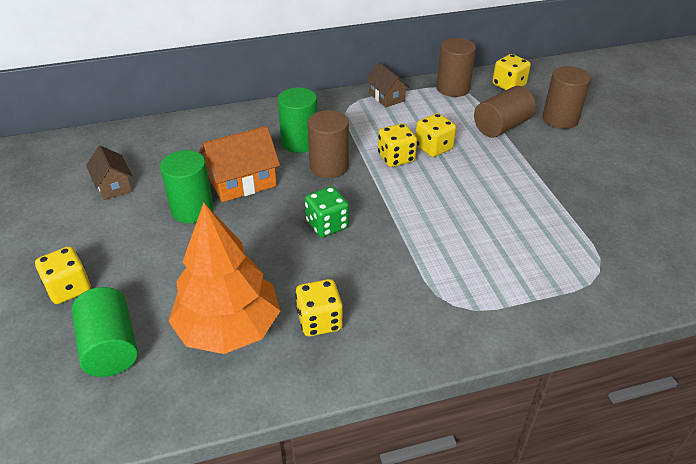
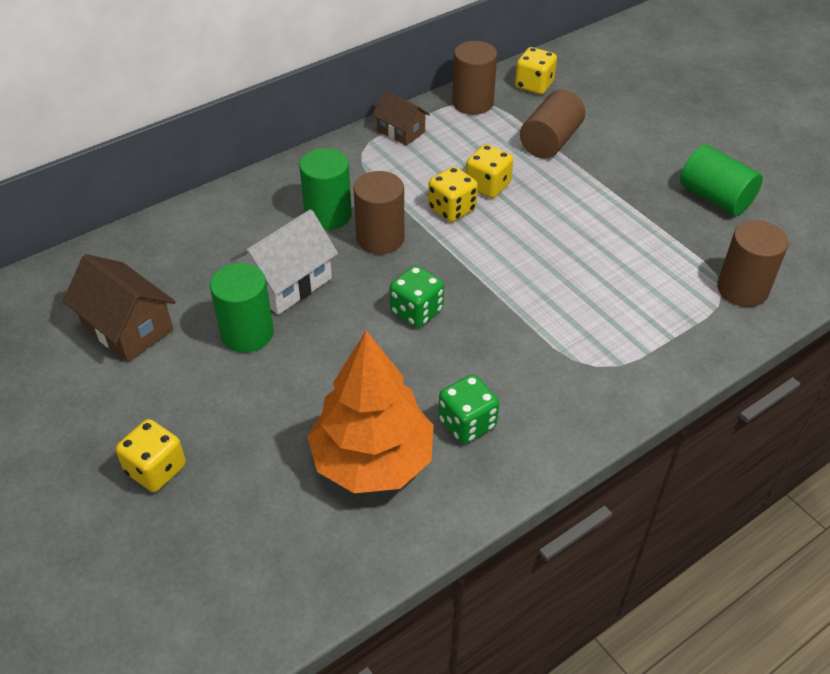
camera: 20 degrees left, 5 degrees up
(110, 347) = (250, 521): green cylinder -> green cylinder (715, 197)
(113, 185) = (127, 328): brown house -> brown house, size x1.57
(242, 182) = (287, 283): orange house -> white house
(319, 321) = (467, 423): yellow dice -> green dice
(560, 119) = (609, 118): brown cylinder -> brown cylinder (742, 289)

